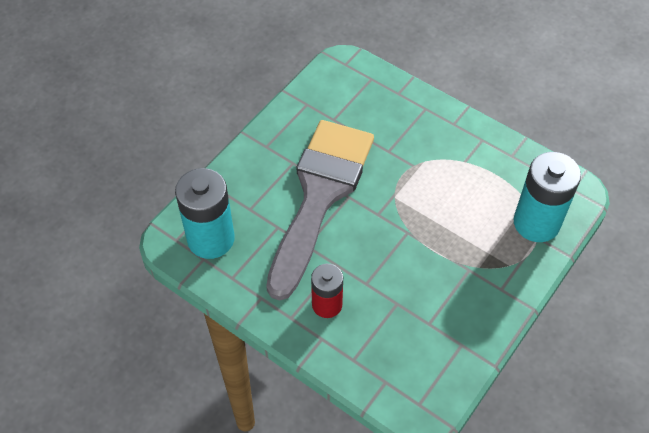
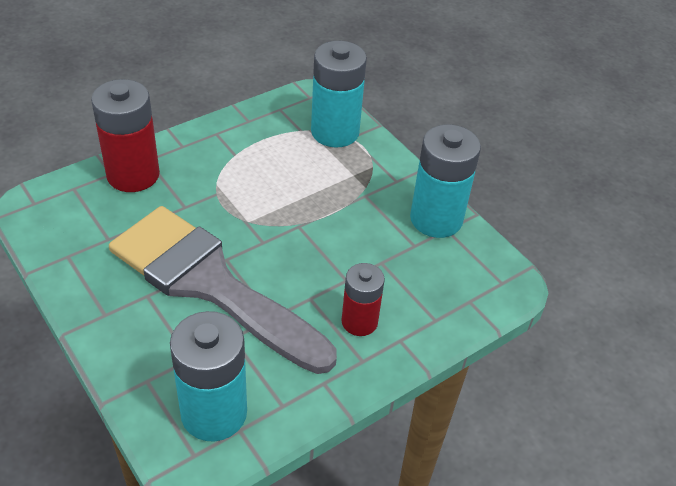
camera: 75 degrees left, 10 degrees down
(403, 106) = (133, 175): none -> red battery
(469, 333) = (436, 219): none -> turquoise battery

